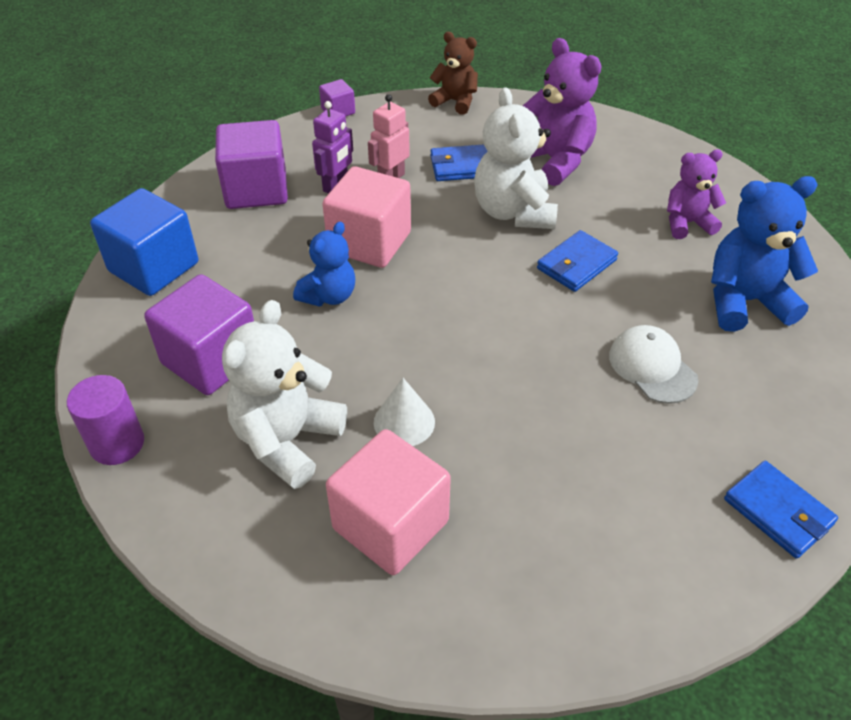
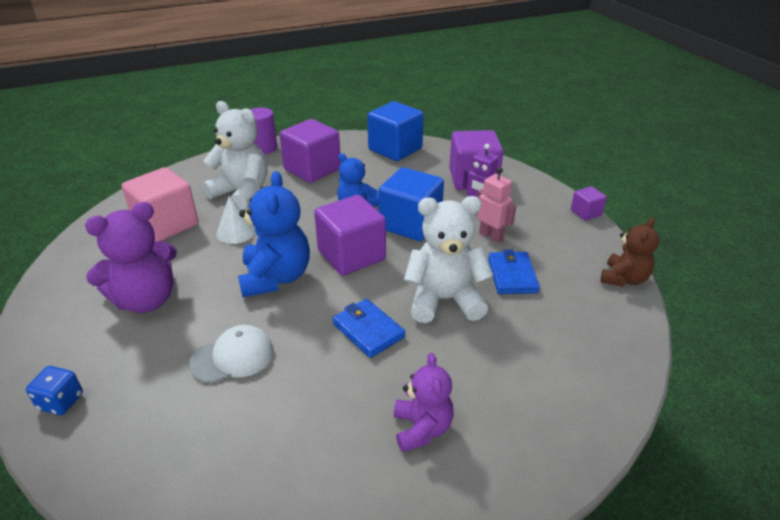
camera: 95 degrees right, 10 degrees down
(369, 242) = (410, 224): pink cube -> blue cube
(445, 290) = (351, 255): none -> purple cube
(554, 160) = (530, 337): purple teddy bear -> purple teddy bear (146, 300)
(745, 301) = (290, 448): blue teddy bear -> blue teddy bear (276, 278)
(778, 512) = (61, 401): blue wallet -> blue dice

